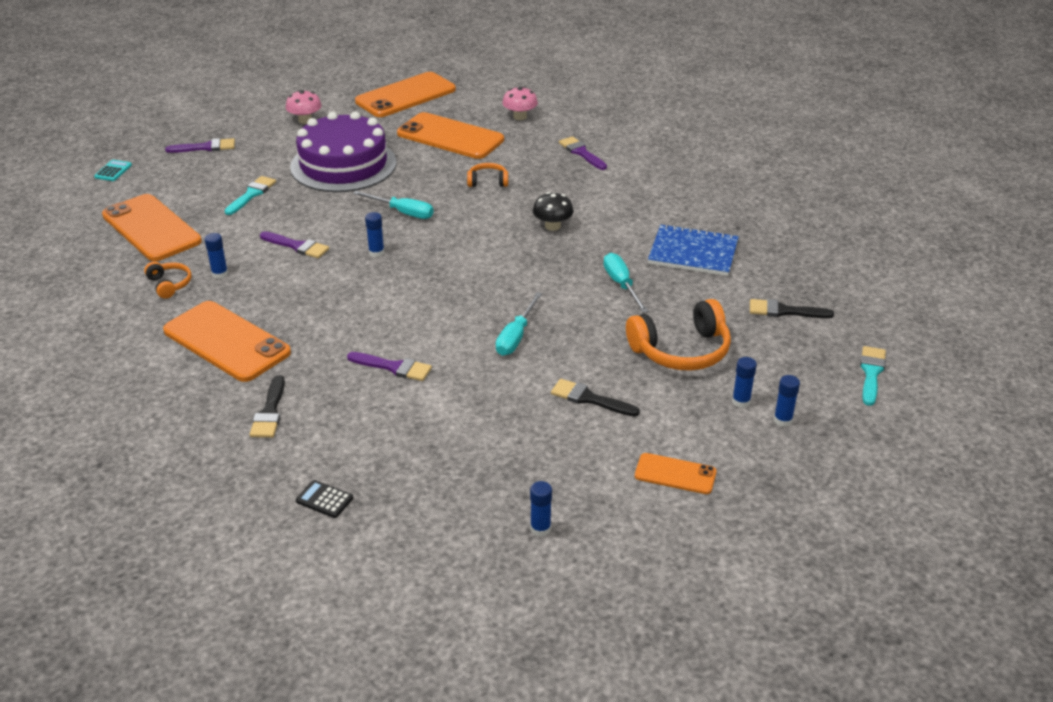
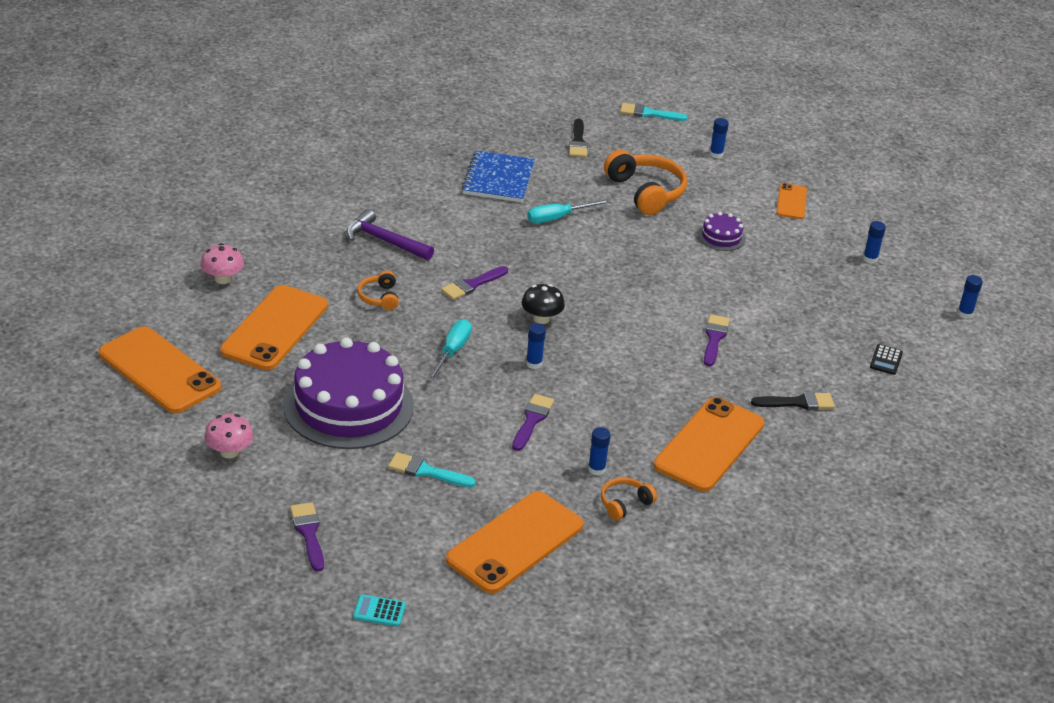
camera: 100 degrees left, 0 degrees up
(516, 337) = (651, 273): turquoise screwdriver -> none
(552, 226) = (464, 255): black mushroom -> black mushroom (541, 318)
(575, 186) = (384, 241): none -> purple hammer
(581, 153) = (310, 236): purple brush -> purple brush (472, 285)
(589, 399) = (721, 237): black brush -> purple cake
(741, 401) = (701, 170): blue glue stick -> blue glue stick (965, 314)

